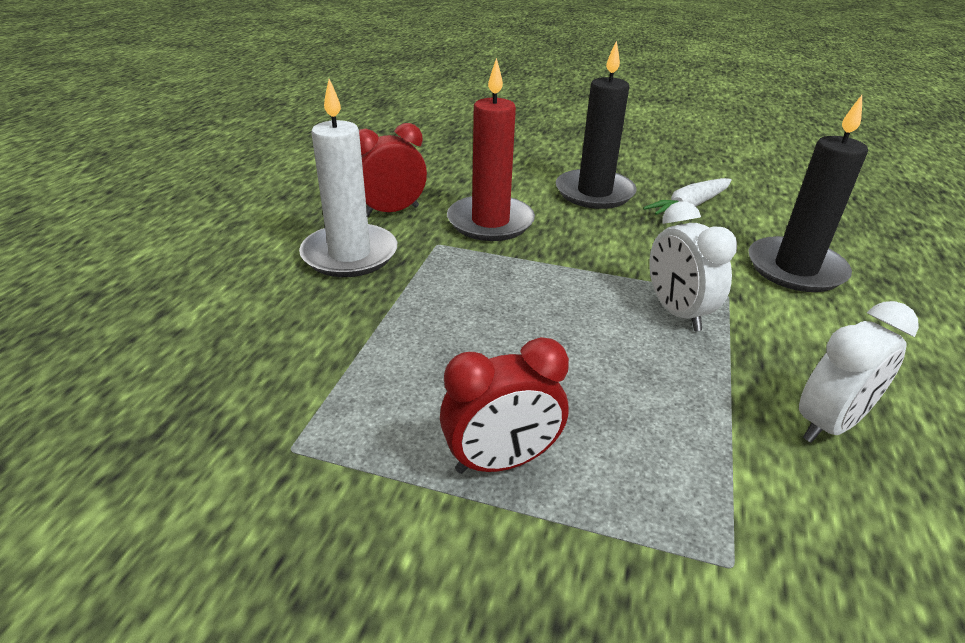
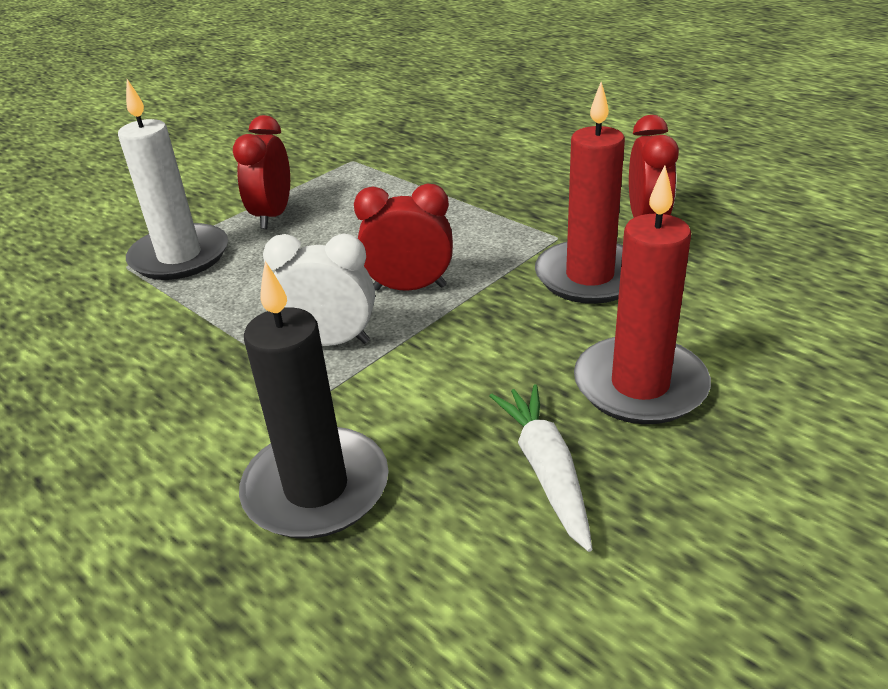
camera: 120 degrees right, 0 degrees up
(350, 254) = (563, 193): white candle -> white candle (180, 256)
(570, 296) = (409, 288): none -> red clock
(594, 193) = (640, 385): black candle -> red candle
(829, 424) = (136, 359): white clock -> none

